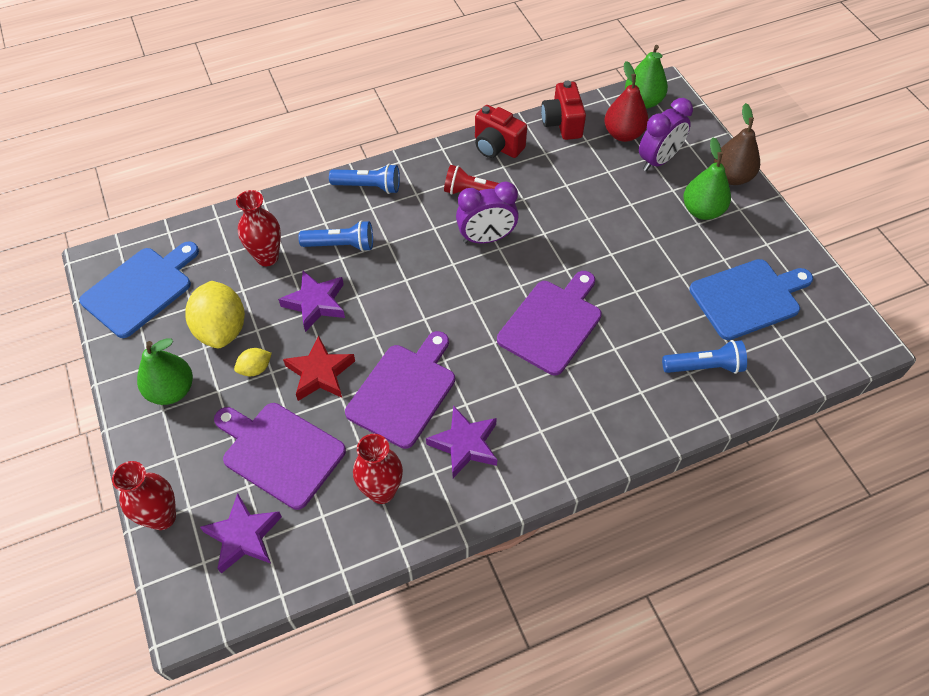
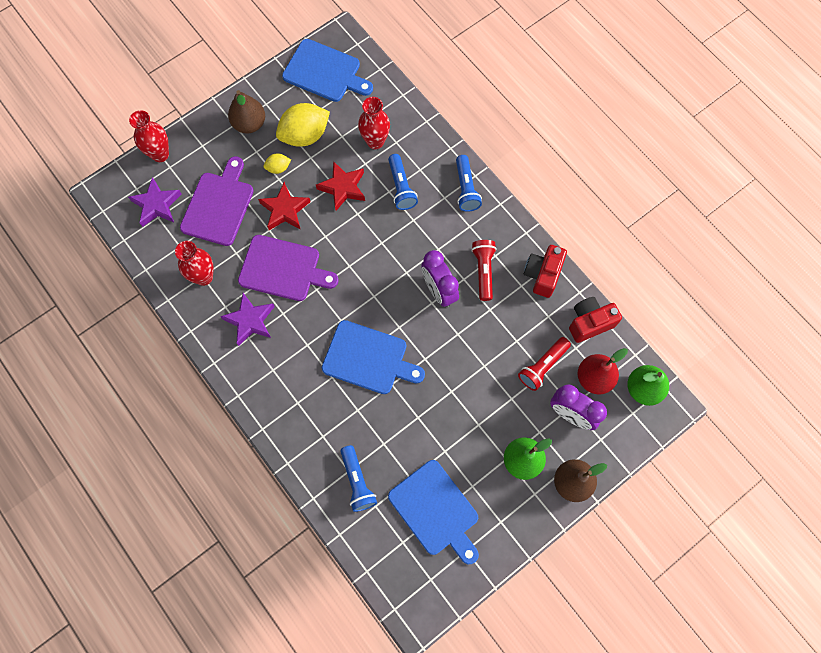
camera: 75 degrees right, 15 degrees up
(171, 390) = (249, 124): green pear -> brown pear
(255, 369) = (278, 168): yellow lemon -> yellow lemon turned 60 degrees counterclockwise
(315, 303) = (343, 187): purple star -> red star
(552, 323) = (368, 358): purple cutting board -> blue cutting board
(601, 170) = (542, 366): none -> red flashlight

